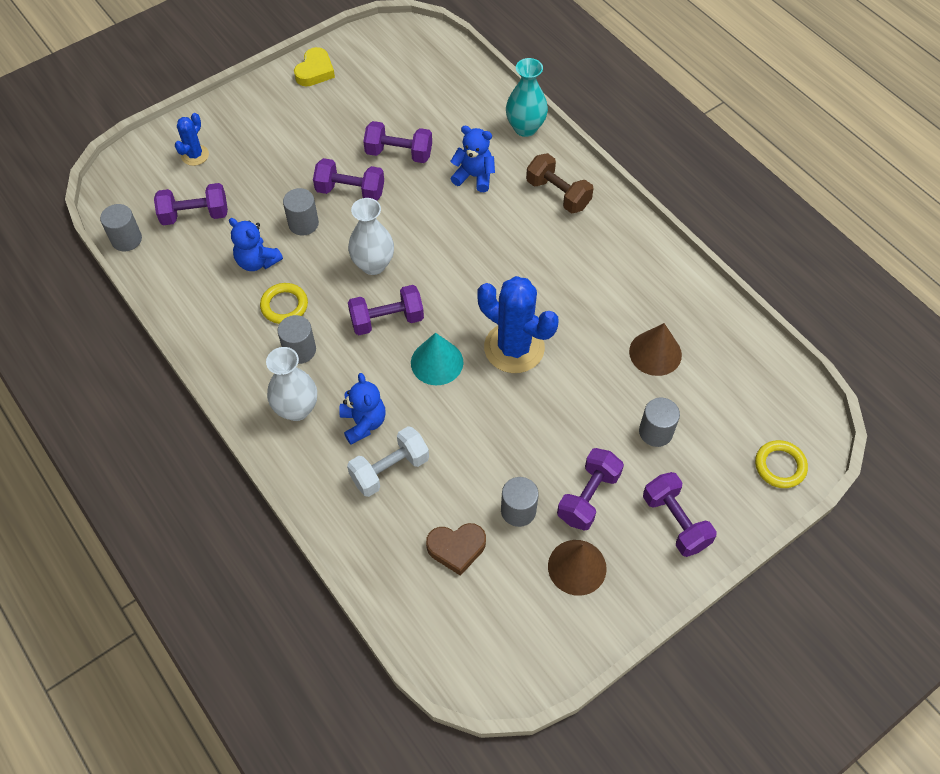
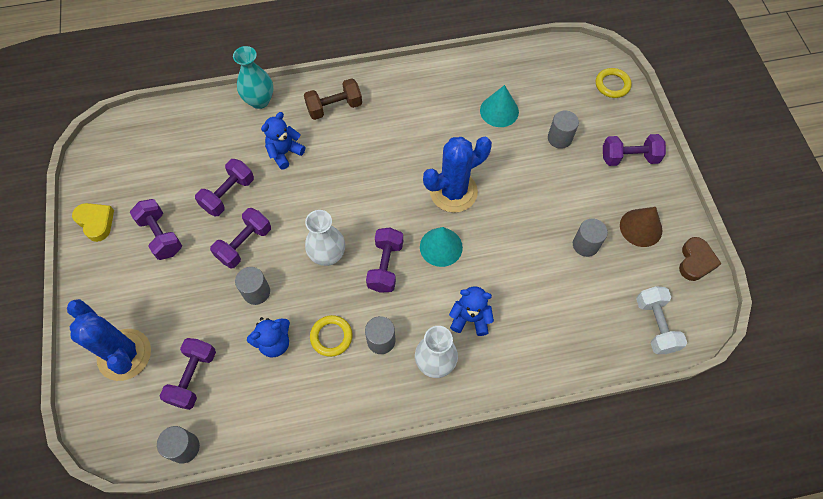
camera: 65 degrees left, 5 degrees up
(195, 155) = (124, 355): blue cactus -> blue cactus, size x1.95
(389, 469) = (518, 315): white dumbbell -> white dumbbell (655, 325)
(456, 548) = (599, 296): brown heart -> brown heart (695, 261)
(588, 497) = (592, 198): purple dumbbell -> purple dumbbell (161, 235)
(655, 353) = (499, 111): brown cone -> turquoise cone

